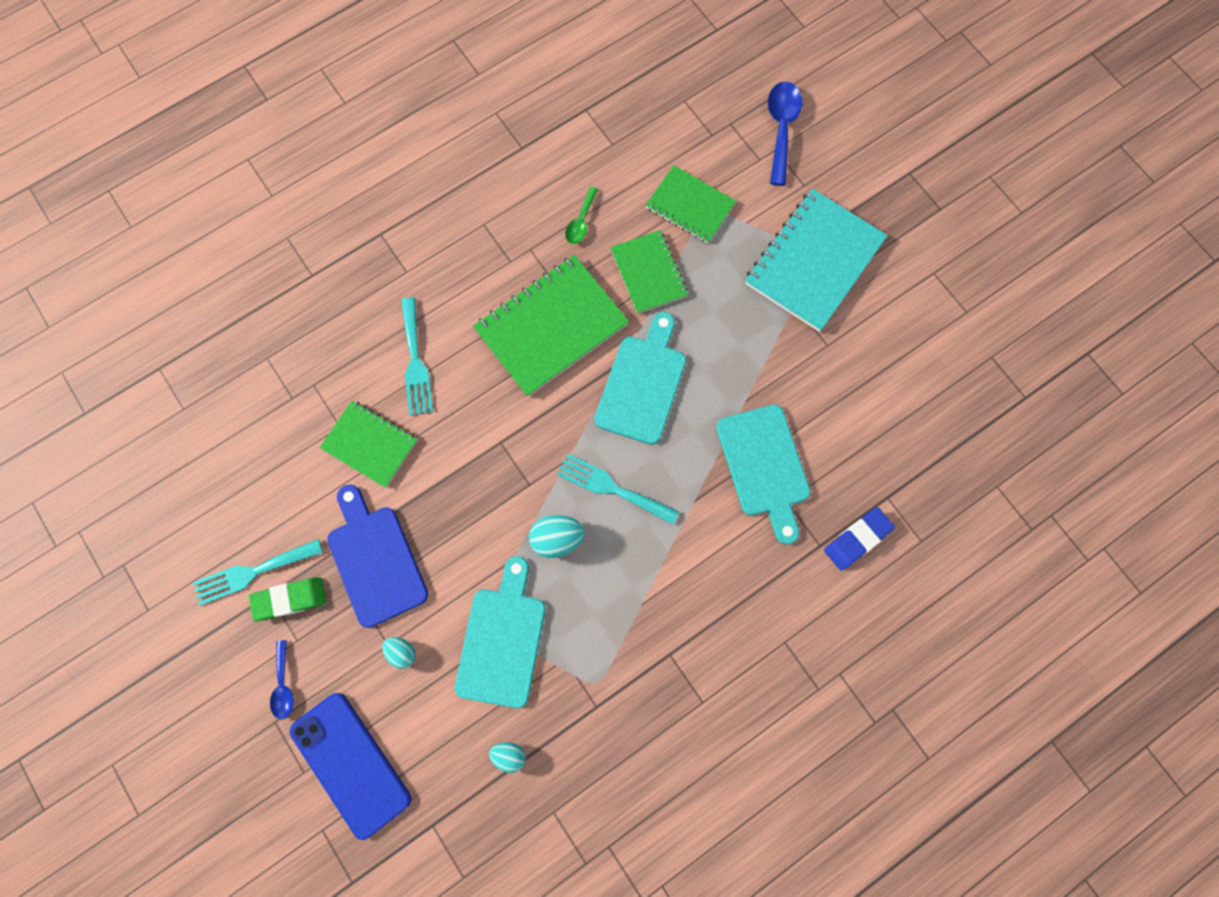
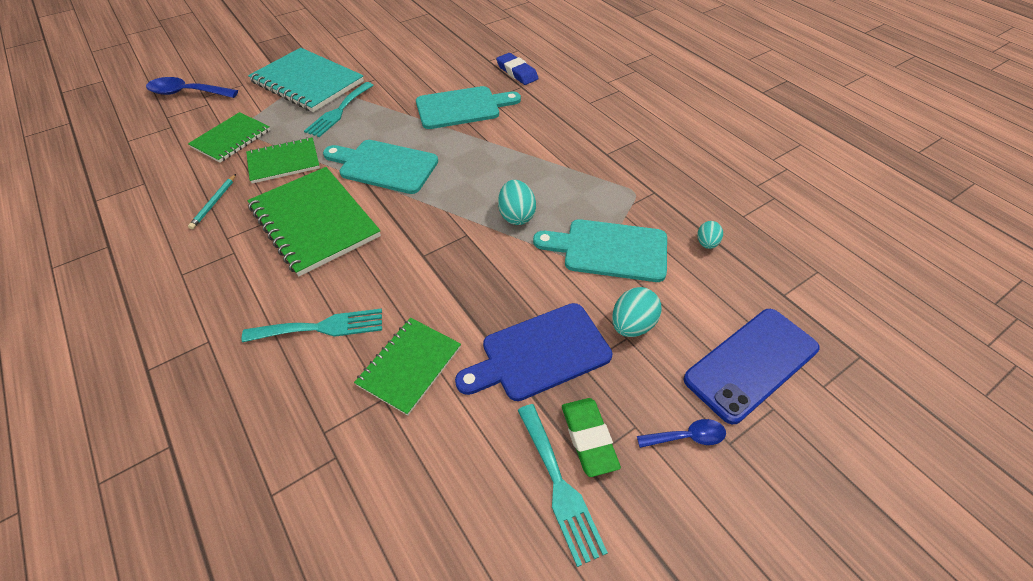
camera: 90 degrees left, 25 degrees down
(402, 652) = (632, 325): turquoise egg -> turquoise egg, size x1.59
(581, 222) = (214, 203): green spoon -> turquoise pencil
(612, 488) = (473, 183): turquoise fork -> turquoise fork (338, 111)

